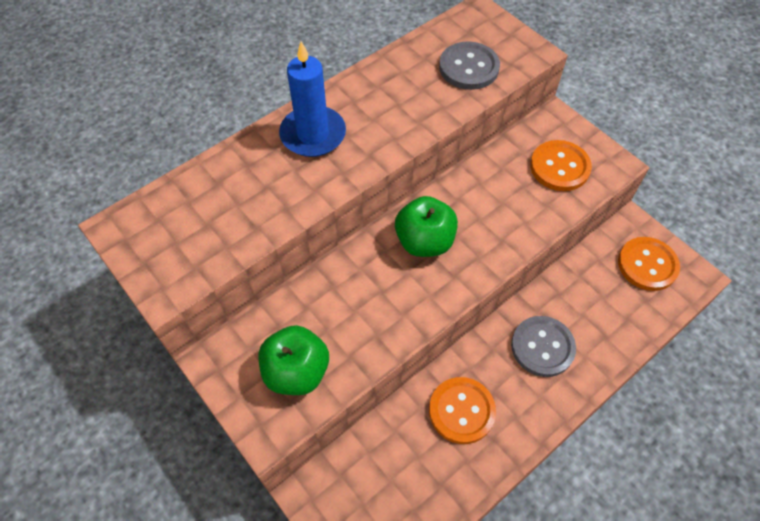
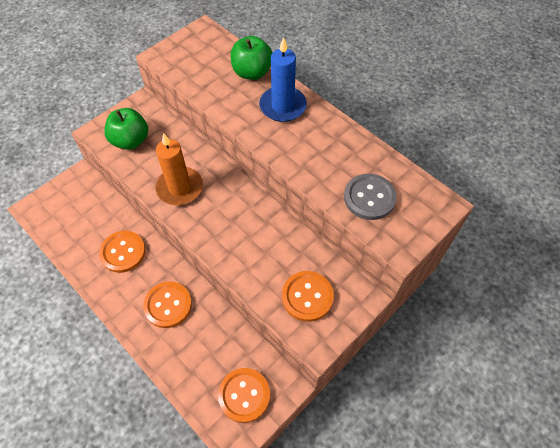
camera: 85 degrees right, 0 degrees up
(397, 298) = (180, 188): none -> orange candle
(424, 241) = (226, 201): green apple -> green apple (252, 72)
(542, 347) = (168, 305): grey button -> orange button

